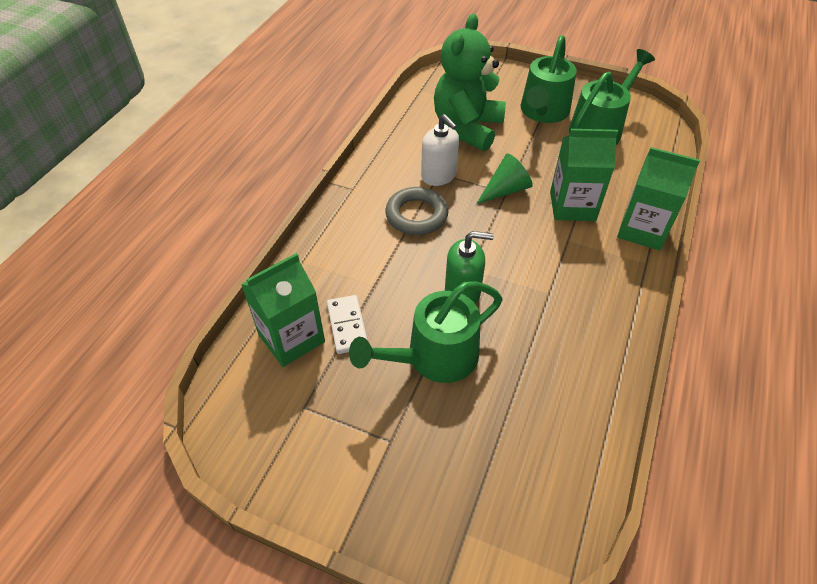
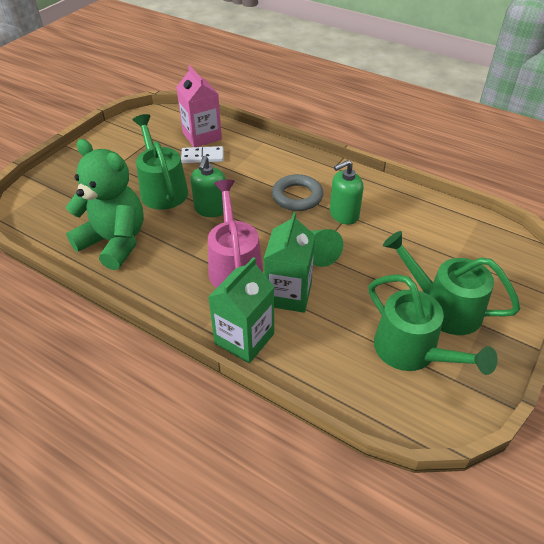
camera: 100 degrees right, 5 degrees down
(291, 338) = (202, 136): green carton -> pink carton
(439, 176) = (343, 214): white soap dispenser -> green soap dispenser
(467, 128) = (413, 243): green teddy bear -> green teddy bear (114, 242)
(550, 253) = (234, 265): none -> pink watering can

